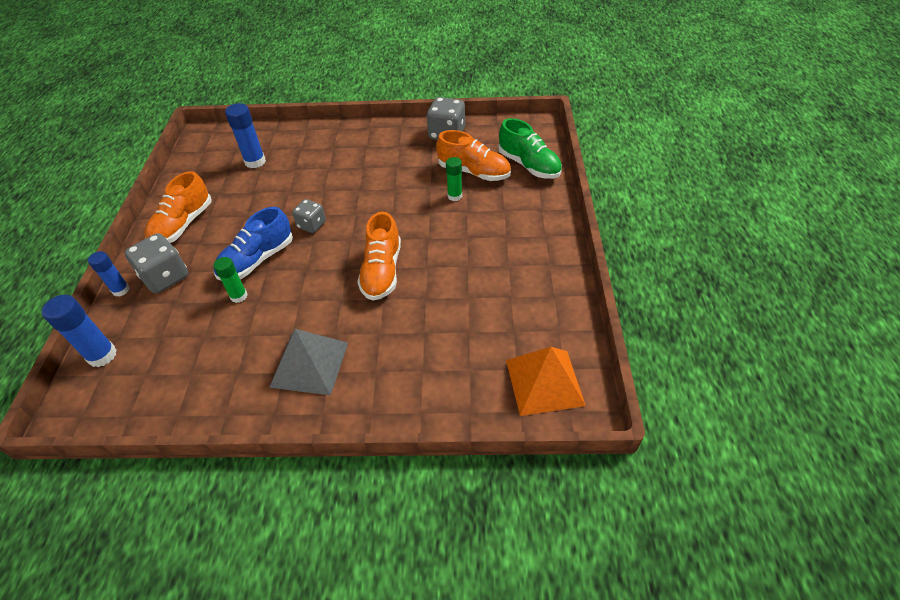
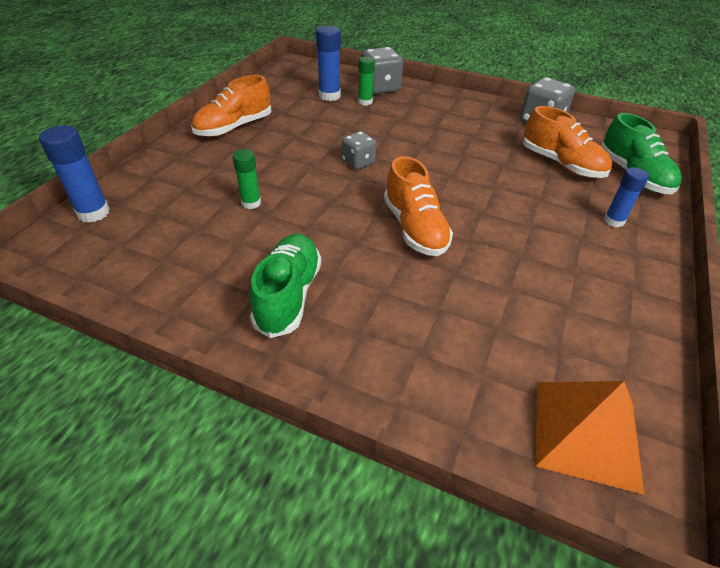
camera: 20 degrees right, 5 degrees down
(121, 290) = (146, 163): blue glue stick -> blue glue stick (614, 221)
(166, 277) = (192, 165): grey dice -> grey dice (380, 88)
(257, 260) = (287, 177): blue shoe -> none
(309, 364) = (288, 295): grey pyramid -> green shoe
(382, 271) = (415, 228): orange shoe -> orange shoe turned 45 degrees counterclockwise
(454, 196) = (530, 180): green glue stick -> green glue stick (365, 102)

